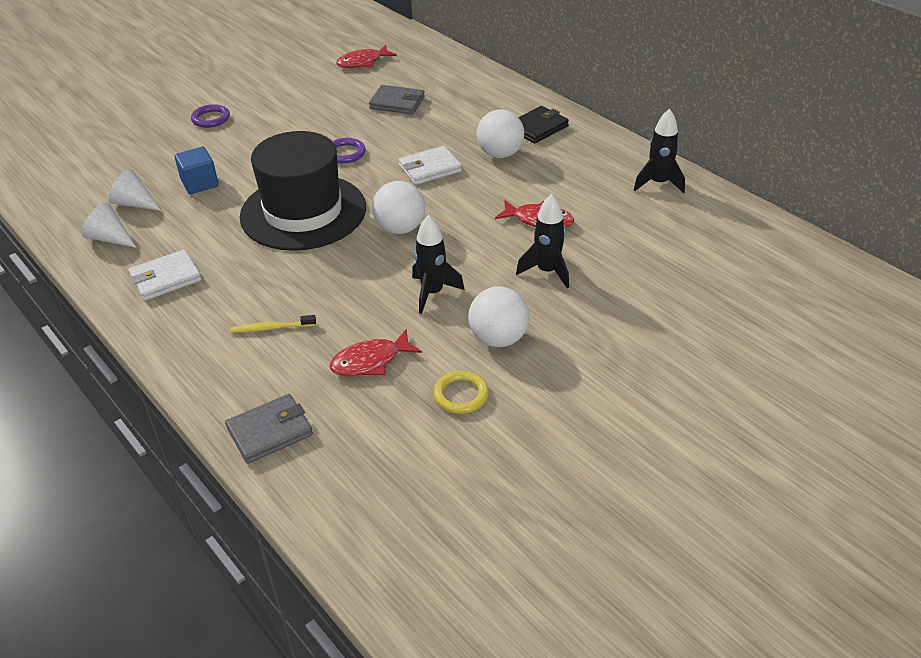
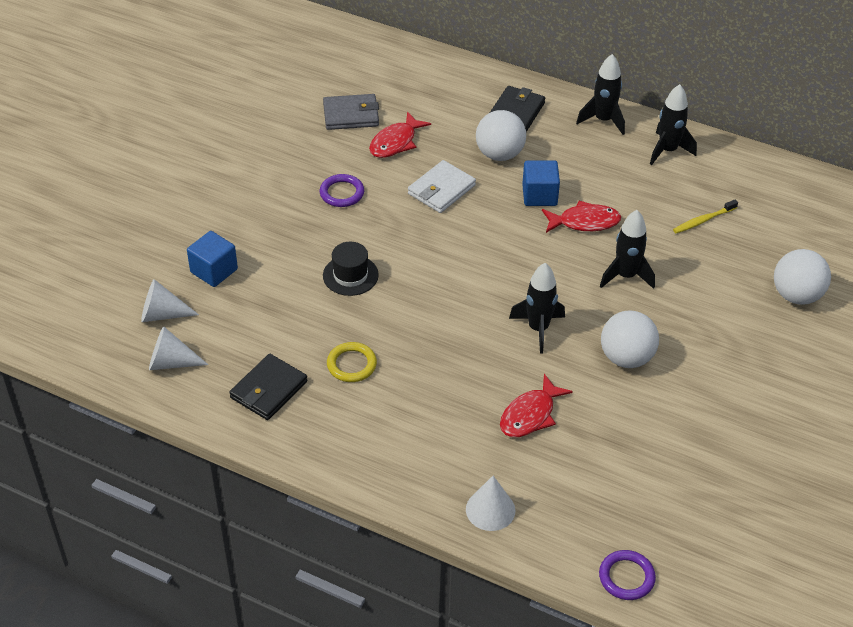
camera: 25 degrees left, 5 degrees up
(166, 278) = (268, 389): white wallet -> black wallet
(211, 119) = (159, 186): purple ring -> purple ring (626, 577)
(270, 431) = (490, 510): grey wallet -> white cone
(271, 328) = (415, 410): yellow toothbrush -> yellow toothbrush (703, 220)
(303, 212) = (350, 275): black hat -> black hat, size x0.41
(363, 62) = (274, 68): red fish -> red fish (395, 142)
(400, 228) = (460, 268): white ball -> white ball (796, 295)
(461, 395) = (629, 422): yellow ring -> yellow ring (351, 364)
(513, 191) = (539, 195): none -> blue cube
(613, 149) = (603, 120): none -> black rocket

